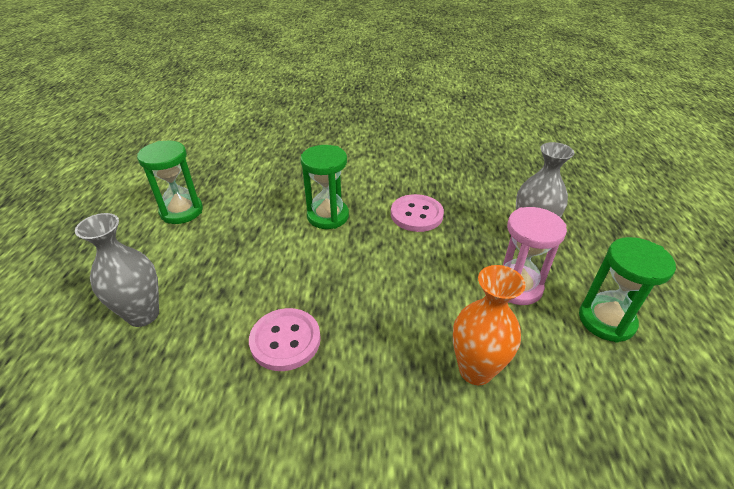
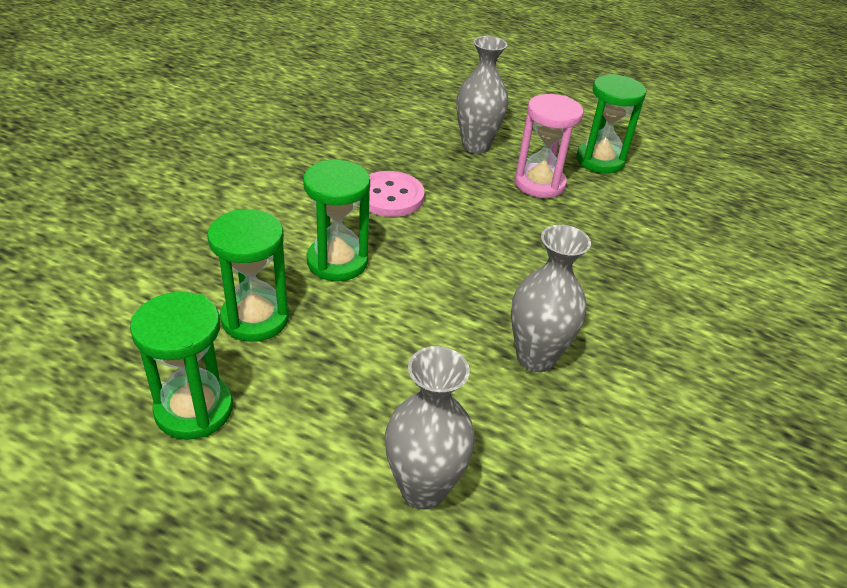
camera: 70 degrees left, 0 degrees up
(258, 205) = (255, 318): none -> green hourglass
(285, 340) = (535, 357): pink button -> grey vase
(475, 370) = (624, 247): orange vase -> none

